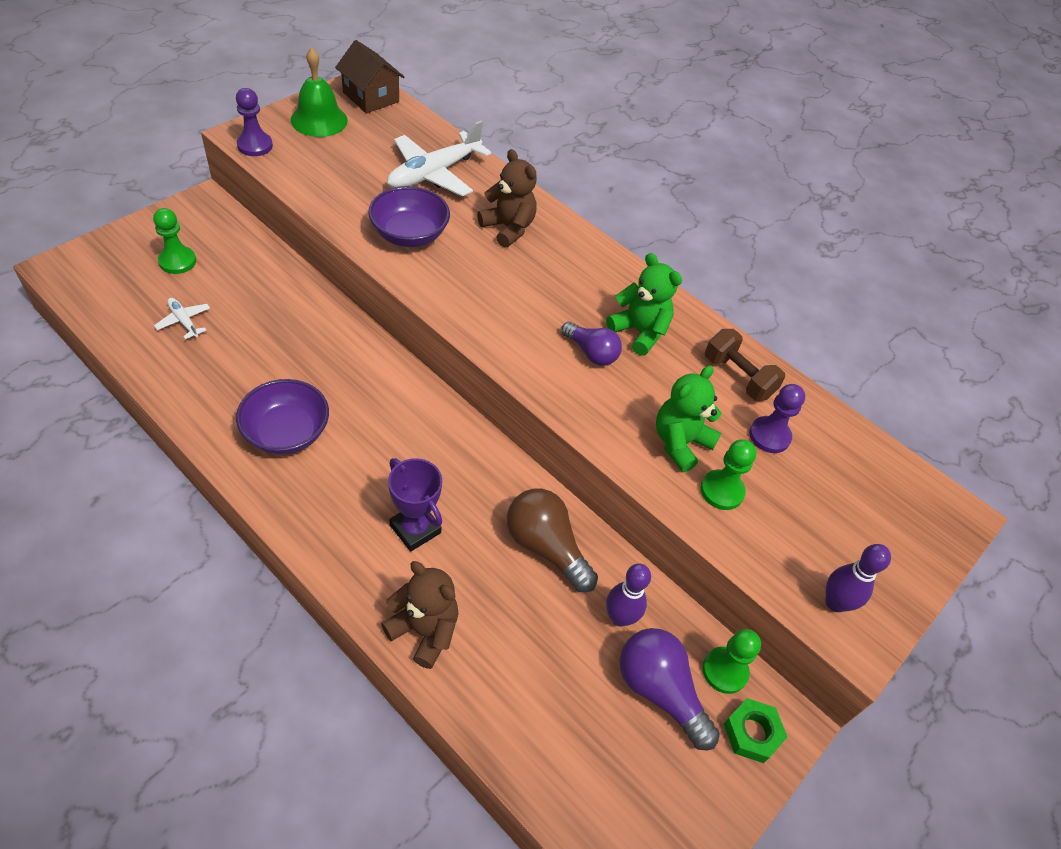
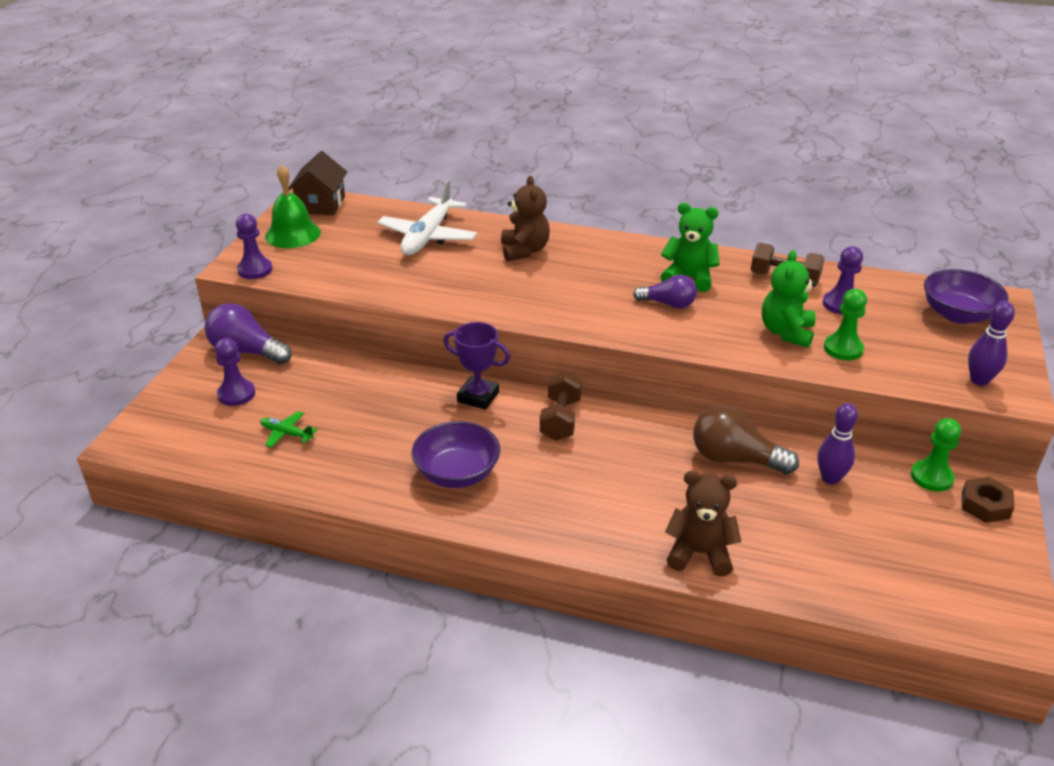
camera: 20 degrees left, 15 degrees down
(177, 261) = (236, 394): green pawn -> purple pawn
(184, 321) = (287, 434): white plane -> green plane
(371, 97) = (321, 204): brown house -> brown house turned 75 degrees clockwise
(409, 234) = (451, 282): purple bowl -> purple bowl (958, 314)
(415, 529) = (626, 491): purple trophy -> purple trophy (478, 397)
(423, 421) = (561, 419): none -> brown dumbbell
(508, 228) = (524, 251): brown teddy bear -> brown teddy bear turned 60 degrees clockwise
(659, 691) = (901, 510): purple light bulb -> purple light bulb (246, 351)
(752, 733) = (985, 505): green nut -> brown nut

